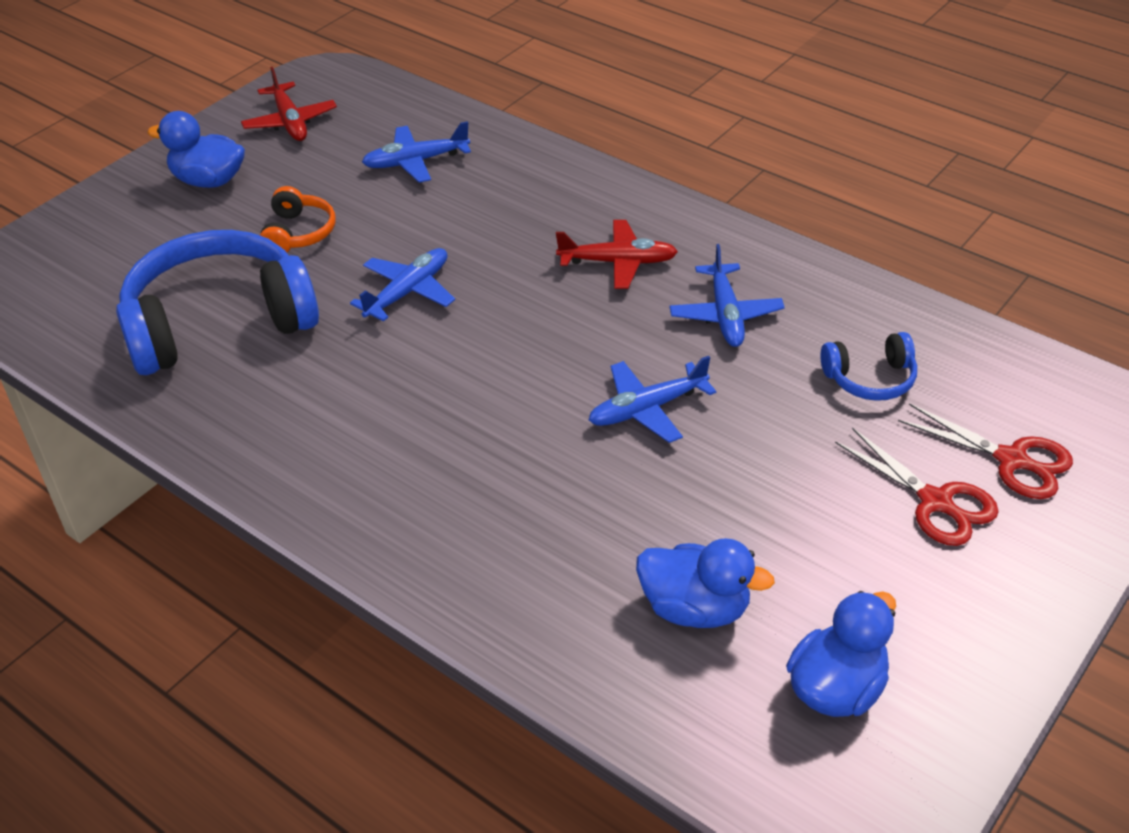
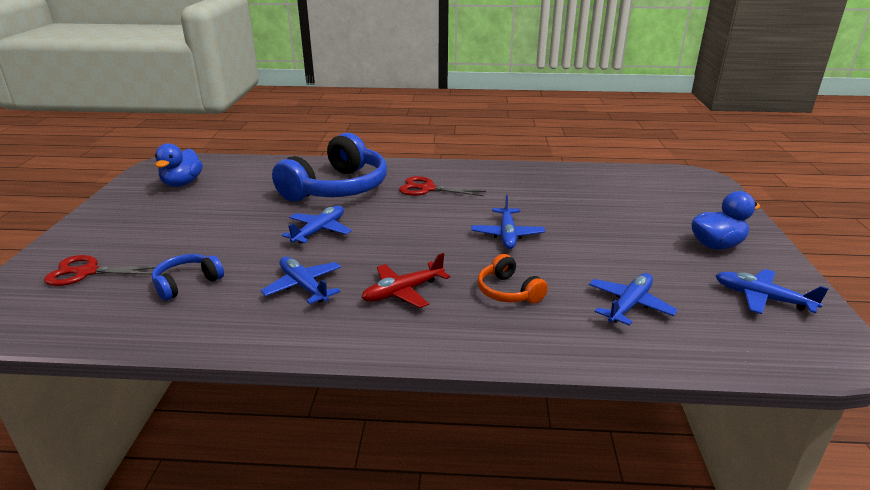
camera: 145 degrees right, 15 degrees down
(218, 323) = (572, 196): blue headphones -> blue headphones (337, 188)
(290, 121) = (763, 298): red plane -> blue plane
(298, 233) = (613, 239): orange headphones -> orange headphones (508, 291)
(695, 608) = (252, 185): blue duck -> none
(935, 501) = (138, 243): red scissors -> red scissors (427, 189)

